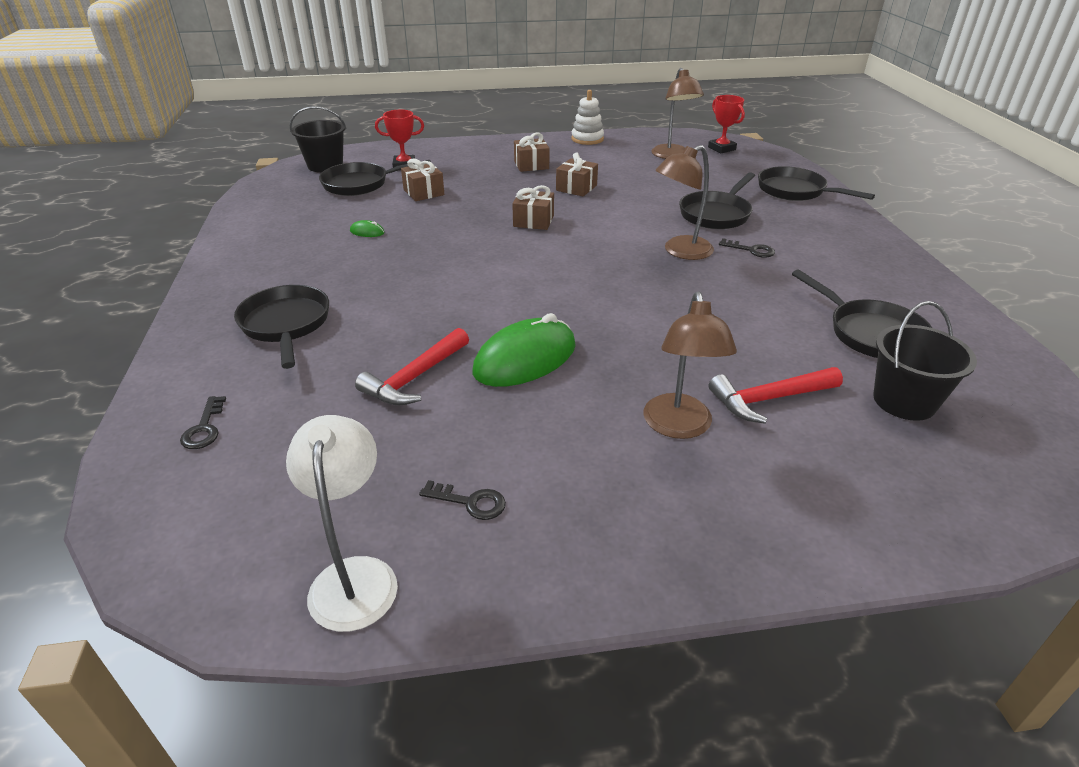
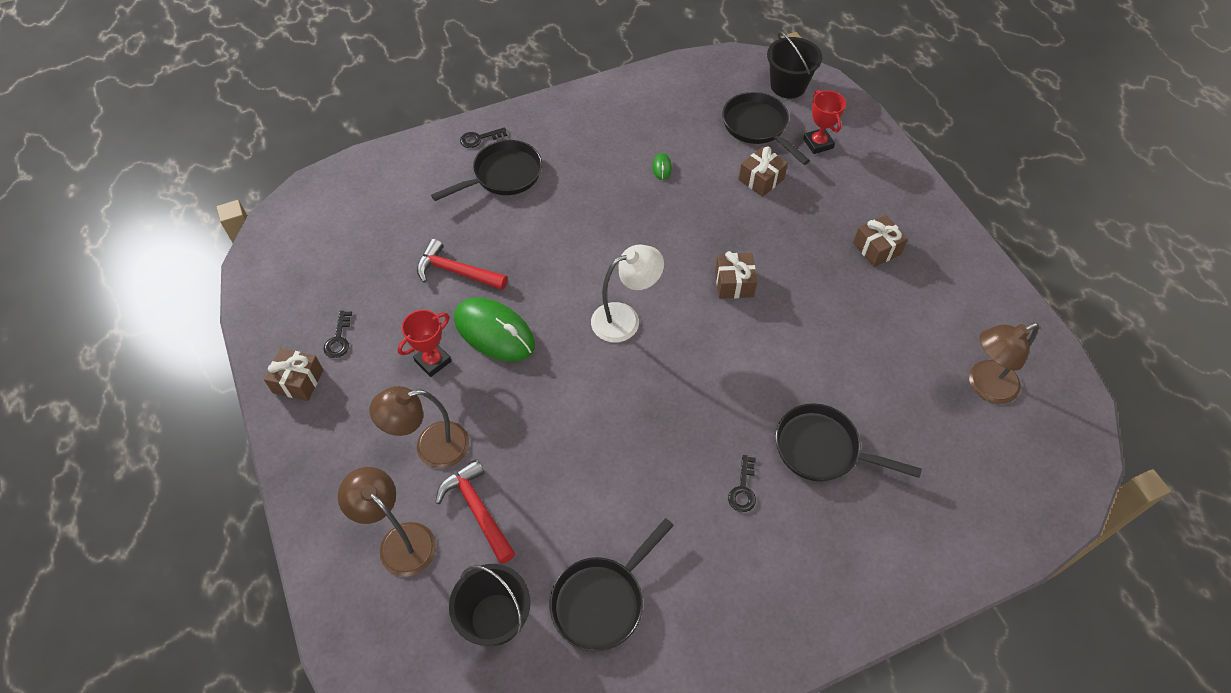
camera: 75 degrees right, 20 degrees up
(204, 428) = (384, 185): black key -> black key (479, 139)
(354, 576) = (278, 302): white lamp -> white lamp (625, 319)
(576, 188) = (833, 303): brown gift -> brown gift (298, 381)
(587, 139) = (991, 285): white stacking toy -> none
(680, 251) = (715, 421): brown lamp -> brown lamp (399, 540)
(721, 148) = (1045, 442): red trophy -> red trophy (433, 361)
(795, 191) = (934, 537): black pan -> none

